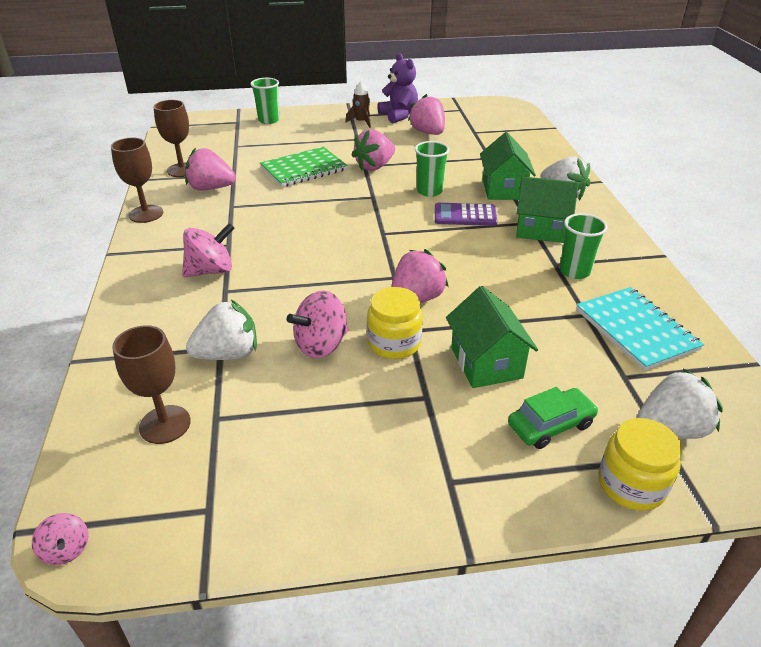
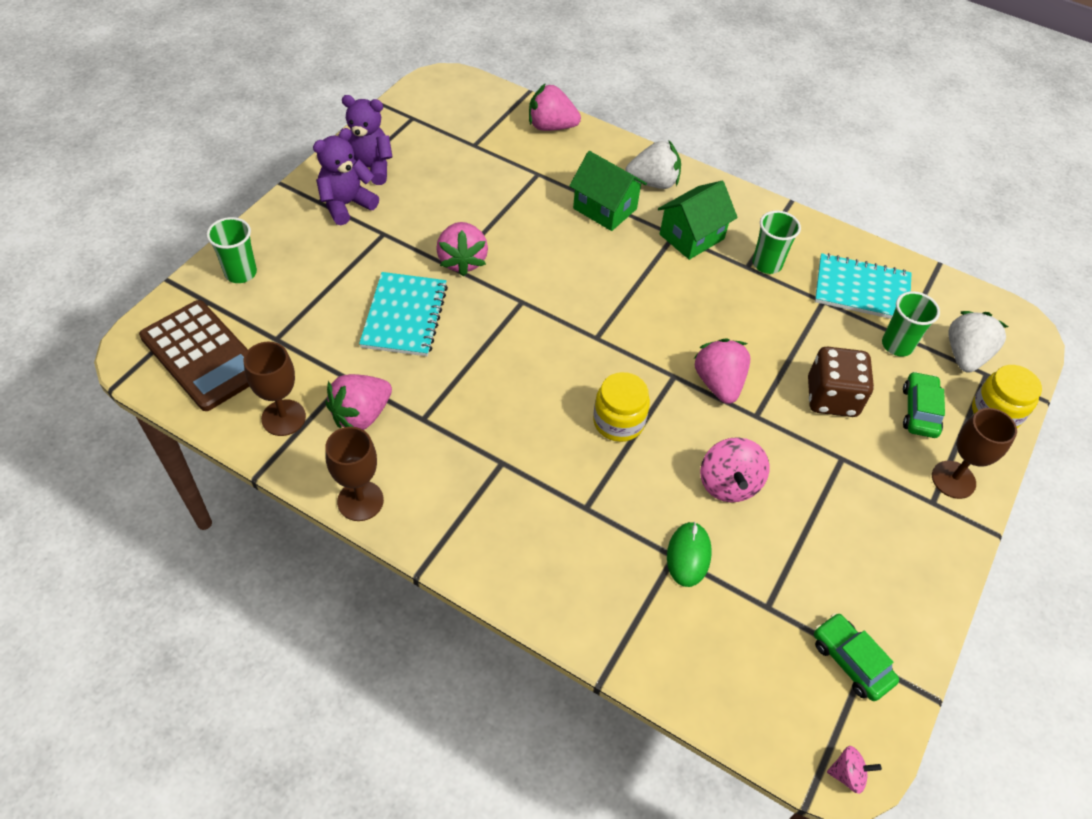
camera: 55 degrees left, 15 degrees up
(165, 424) = (749, 646): brown goblet -> brown goblet (953, 479)
(199, 135) = (203, 355): none -> brown calculator
(199, 498) = (851, 661): none -> green car
(211, 271) = (539, 500): pink spinning top -> none
(228, 354) = (688, 555): white strawberry -> green mouse
(303, 169) = (404, 316): green notebook -> turquoise notebook
(361, 122) = (346, 204): brown rocket -> purple teddy bear
(394, 343) = (764, 436): yellow jar -> yellow jar (618, 422)
(428, 133) = (435, 175): pink strawberry -> pink strawberry (551, 127)
(429, 191) = (555, 257): green cup -> green cup (897, 345)
(465, 215) = (622, 264): purple calculator -> none
(486, 363) = (831, 398): green house -> brown dice

